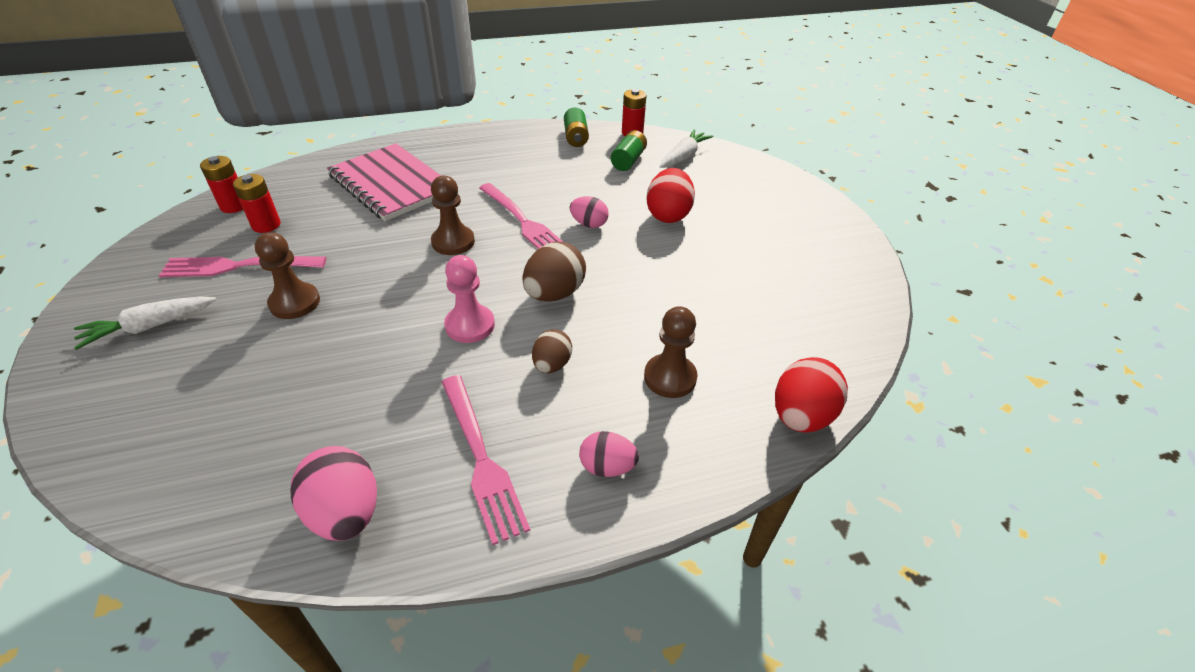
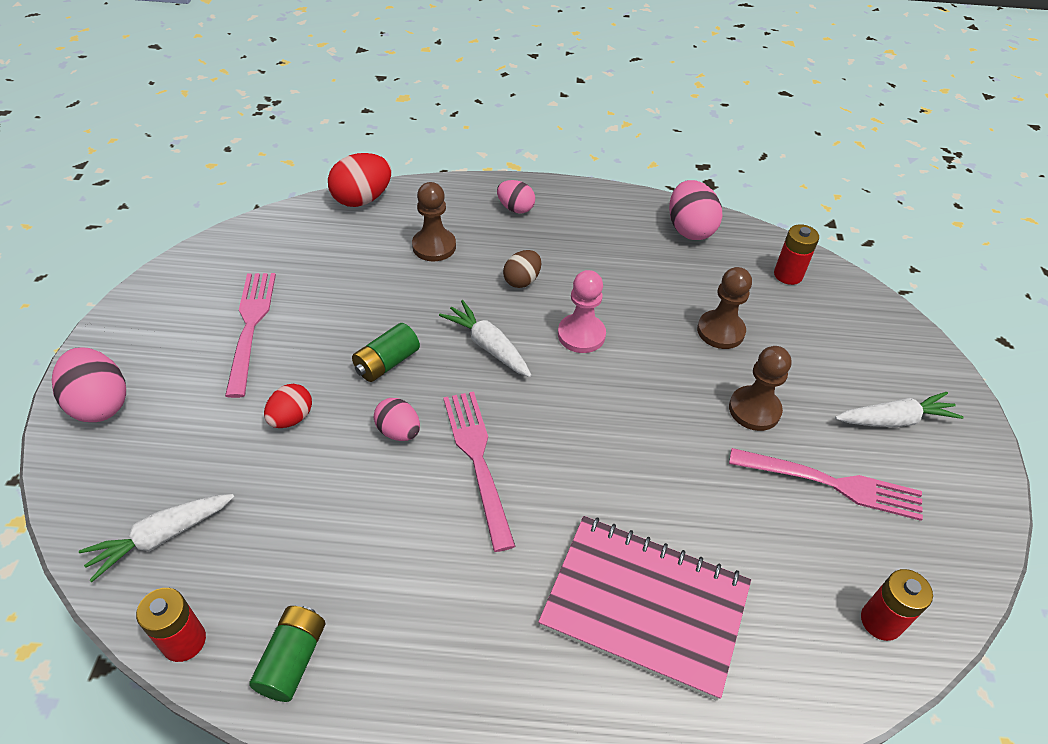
camera: 160 degrees left, 5 degrees up
(266, 225) = (819, 557): red battery -> red battery (788, 275)
(391, 184) = (645, 606): pink notebook -> pink notebook turned 45 degrees counterclockwise
(453, 242) = (575, 450): brown pawn -> brown pawn (720, 331)
(481, 458) = (597, 234): pink fork -> pink fork (250, 327)
(554, 294) = (488, 346): brown egg -> white carrot
(628, 160) = (253, 554): green battery -> green battery (387, 363)
(668, 215) = (291, 418): red egg -> red egg, size x0.62
(796, 195) = (100, 404): none -> pink egg

